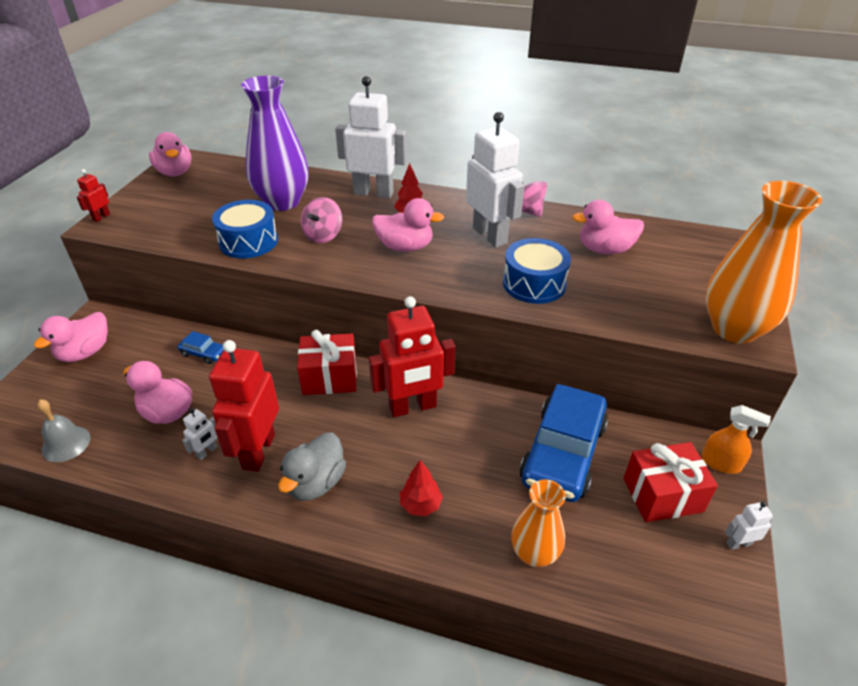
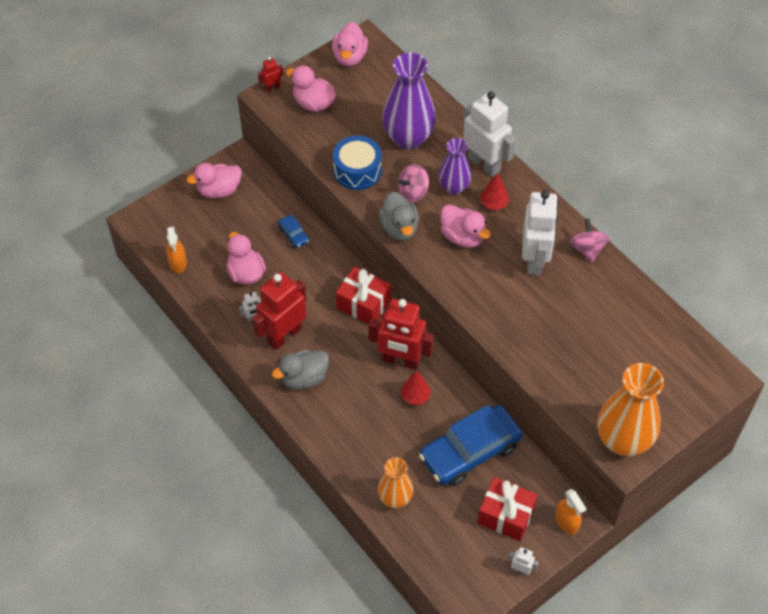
camera: 35 degrees right, 15 degrees up
(66, 443) = (178, 263): grey bell -> orange spray bottle
(333, 266) = (399, 228): none -> grey duck
(361, 217) = (454, 187): none -> purple vase
(421, 505) = (354, 430): red tree -> red tree (415, 396)
(534, 283) = (524, 323): blue drum -> none
(605, 249) = (608, 322): pink duck -> pink duck (313, 103)

